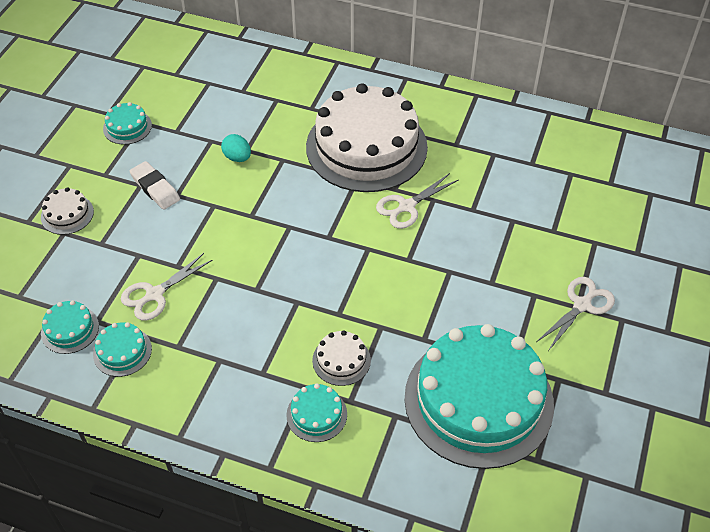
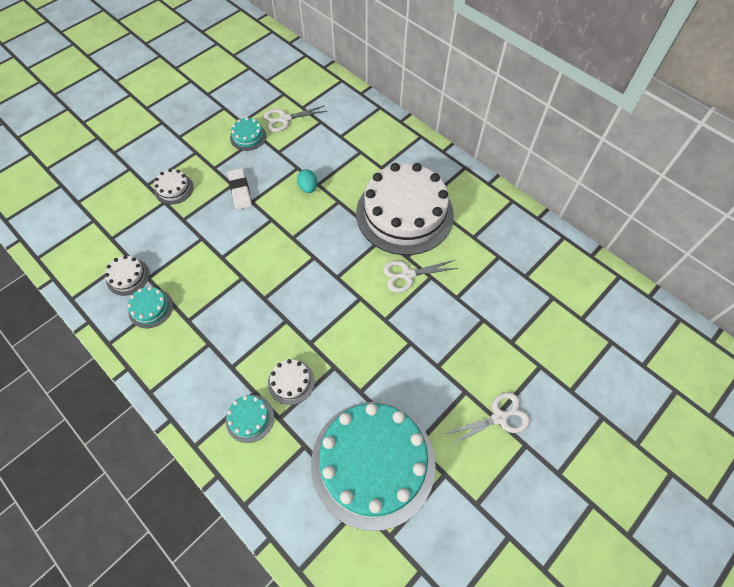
camera: 25 degrees right, 10 degrees up
(70, 329) = (128, 277): turquoise cake -> white cake
(154, 294) = (195, 273): white scissors -> white scissors (284, 119)

